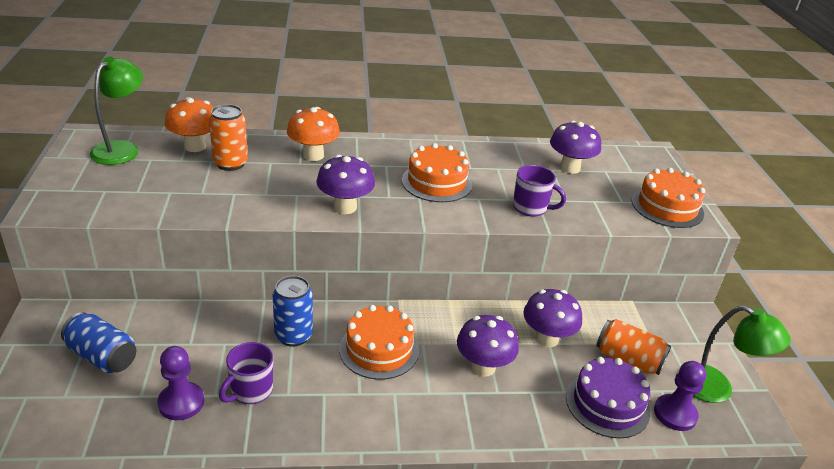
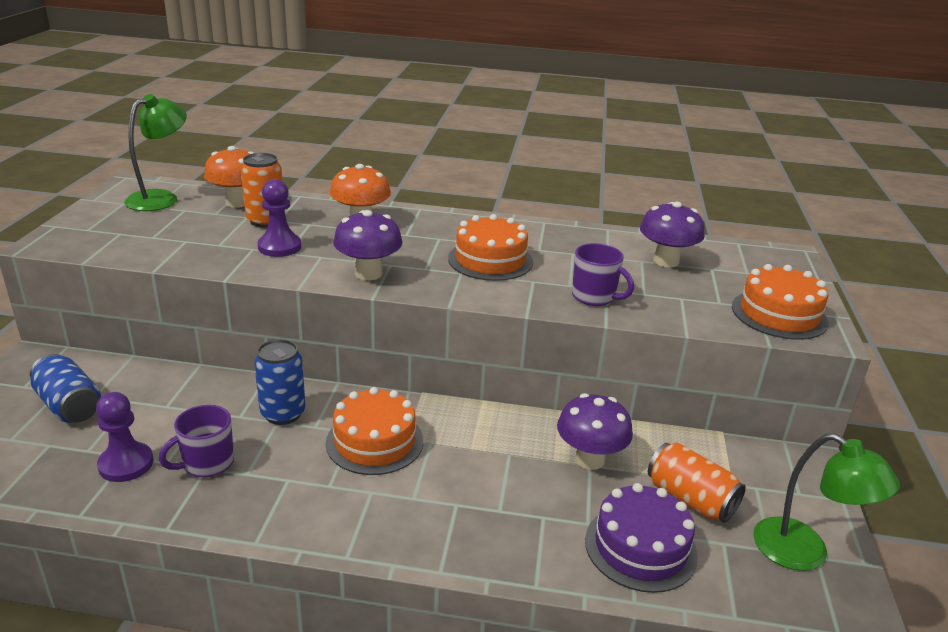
camera: 15 degrees right, 5 degrees down
(483, 367) = (493, 479): purple mushroom -> none
(675, 414) = (732, 575): purple pawn -> purple pawn (279, 247)

